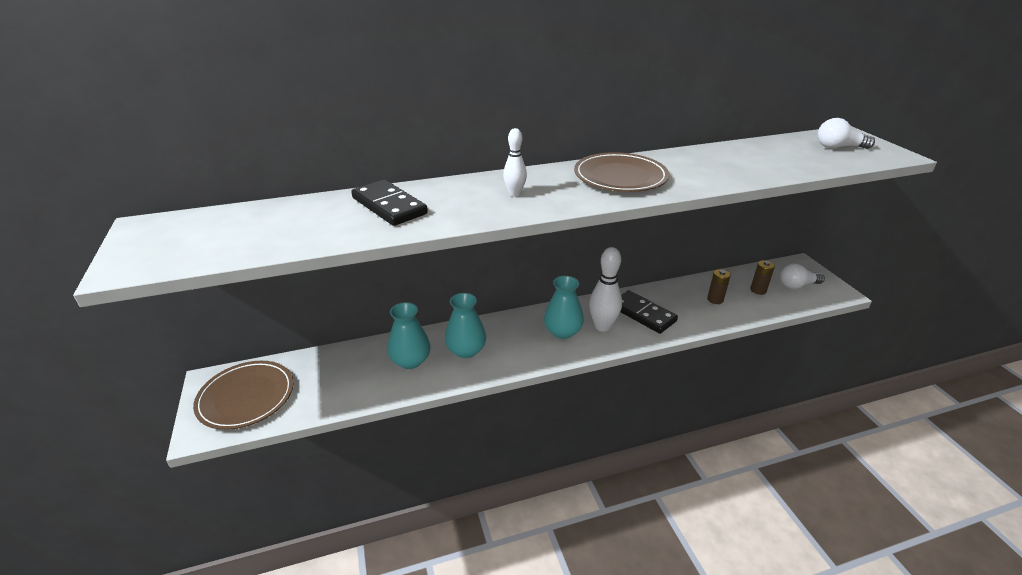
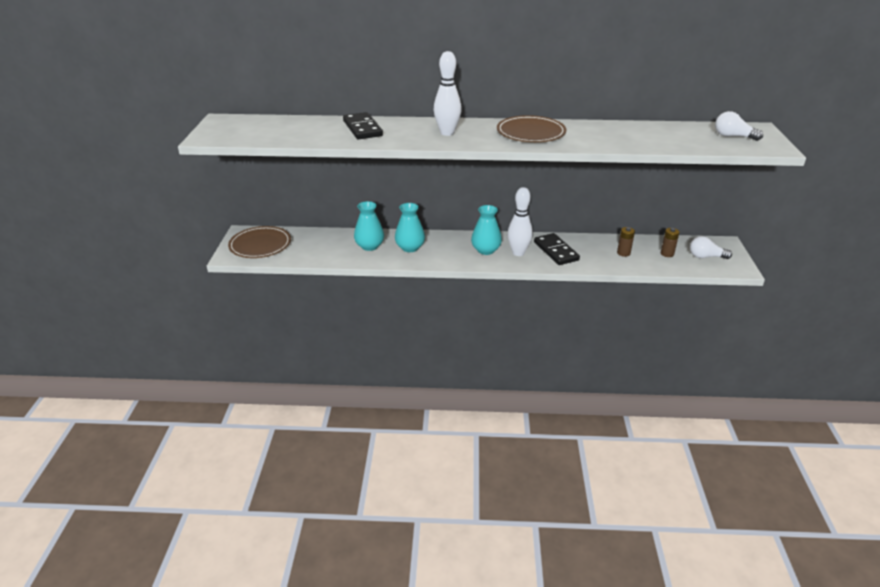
camera: 20 degrees right, 0 degrees up
(514, 194) = (447, 133): white bowling pin -> white bowling pin, size x1.70

